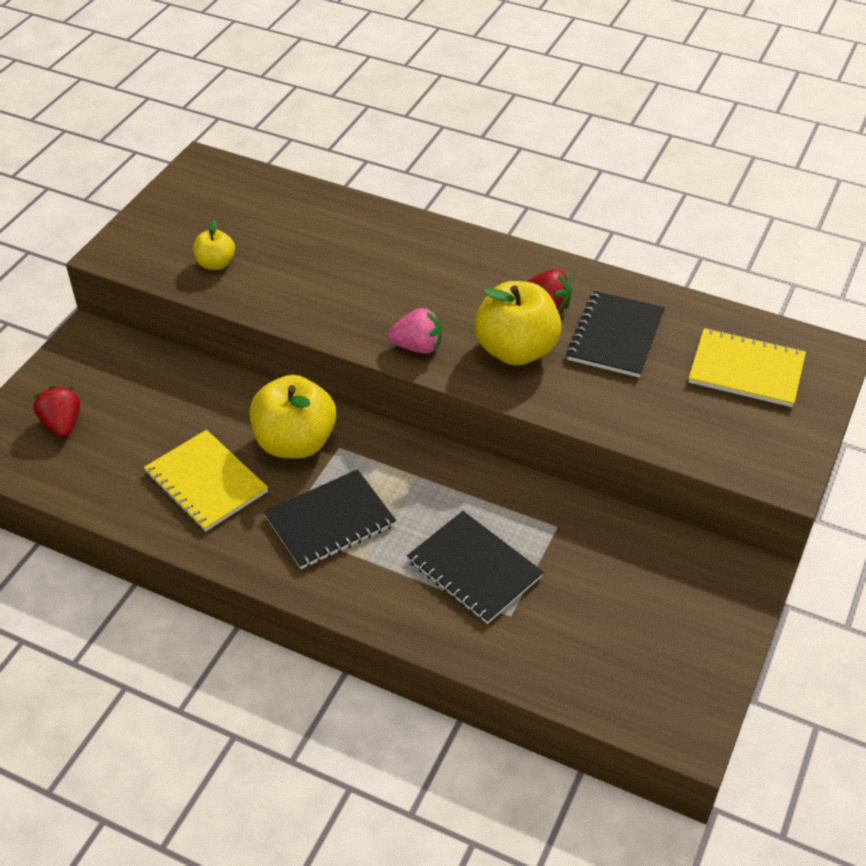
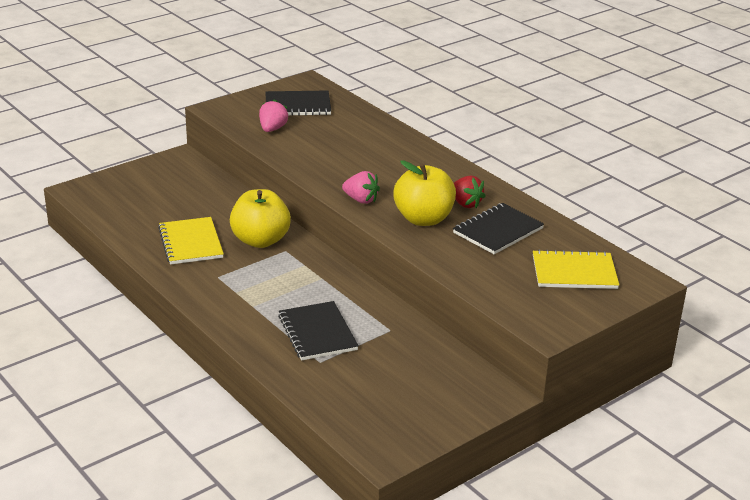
camera: 25 degrees right, 15 degrees down
(62, 424) = (132, 192): red strawberry -> none
(216, 264) = (272, 129): yellow apple -> pink strawberry
(330, 521) = (248, 283): black notebook -> black notebook (298, 105)
(746, 370) = (574, 272): yellow notebook -> yellow notebook turned 45 degrees counterclockwise

